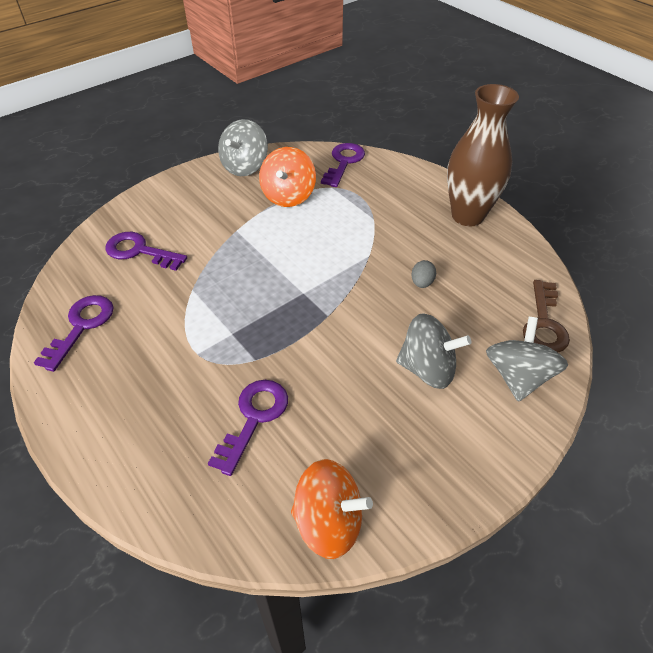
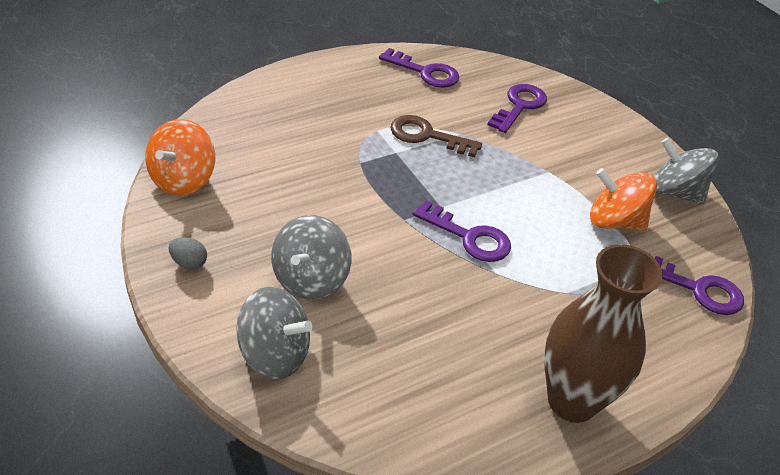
camera: 95 degrees right, 5 degrees down
(253, 418) = (296, 154): purple key -> purple key (469, 237)
(422, 283) = (440, 309): grey egg -> grey egg (189, 263)
(544, 323) = (344, 413): brown key -> brown key (427, 136)

